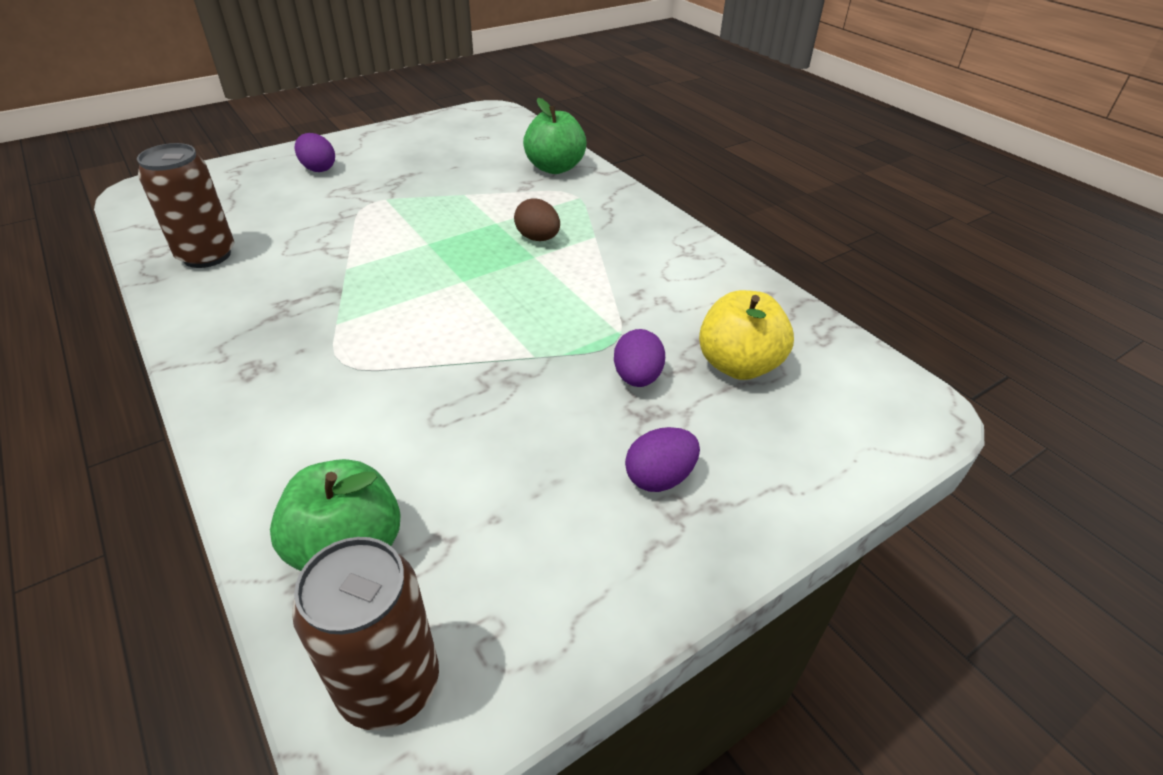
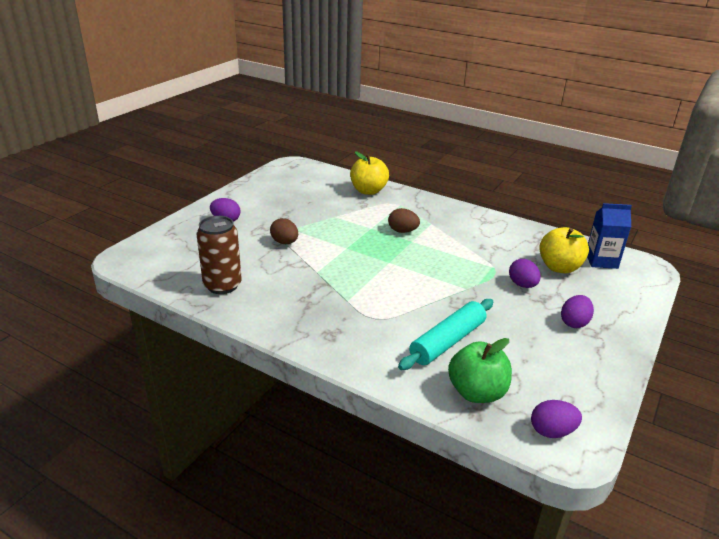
camera: 25 degrees left, 10 degrees down
(355, 215) = (285, 242): none -> brown egg
(389, 684) = (552, 431): brown can -> purple egg
(405, 438) = (447, 341): none -> turquoise rolling pin
(555, 168) = (368, 191): green apple -> yellow apple
(833, 374) = (601, 261): none -> blue carton

